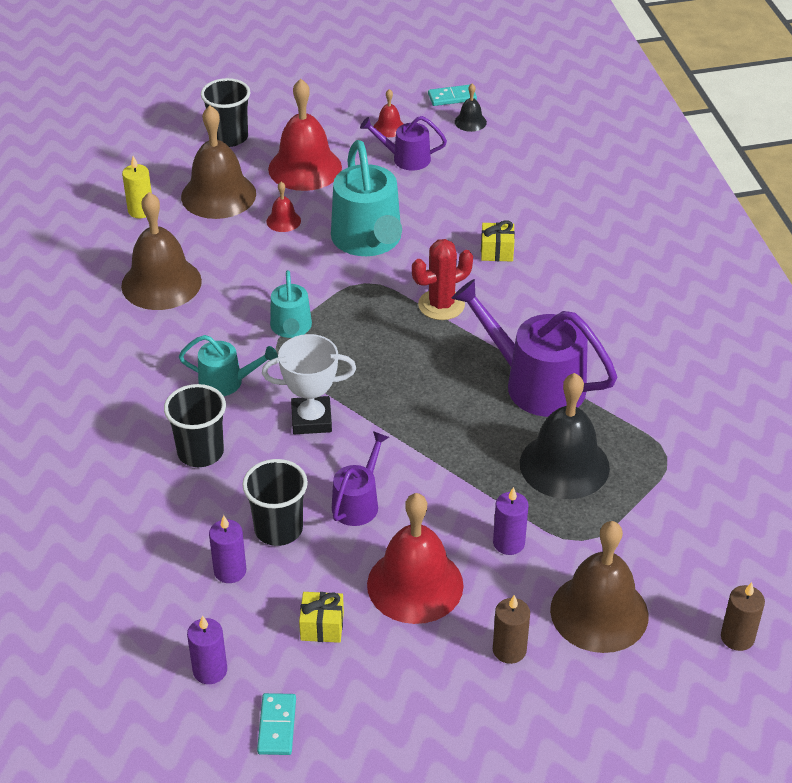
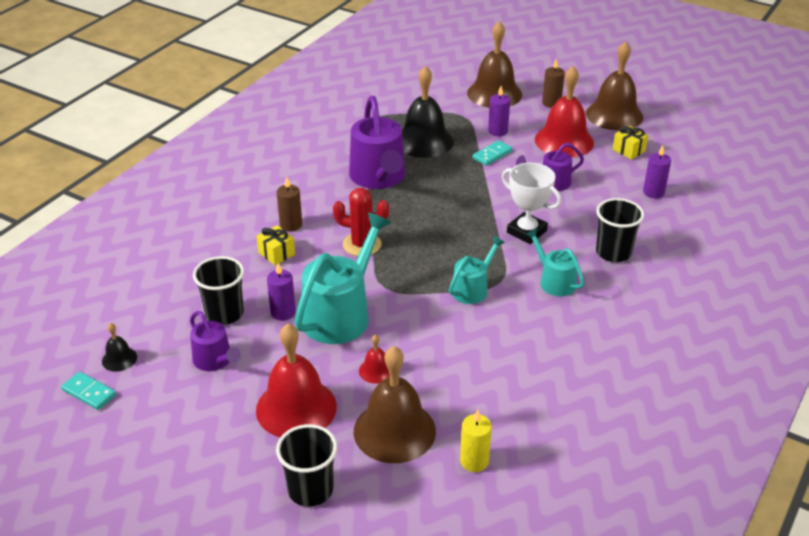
camera: 135 degrees left, 5 degrees down
(161, 283) = (526, 379): brown bell -> brown bell (614, 115)
(210, 670) = (702, 163): purple candle -> purple candle (283, 312)
(277, 726) = (688, 132): turquoise domino -> turquoise domino (492, 155)
(278, 529) = (607, 195): black cup -> black cup (224, 314)
(389, 127) = (179, 399): red bell -> none
(737, 637) = (451, 62): brown candle -> brown candle (291, 225)

